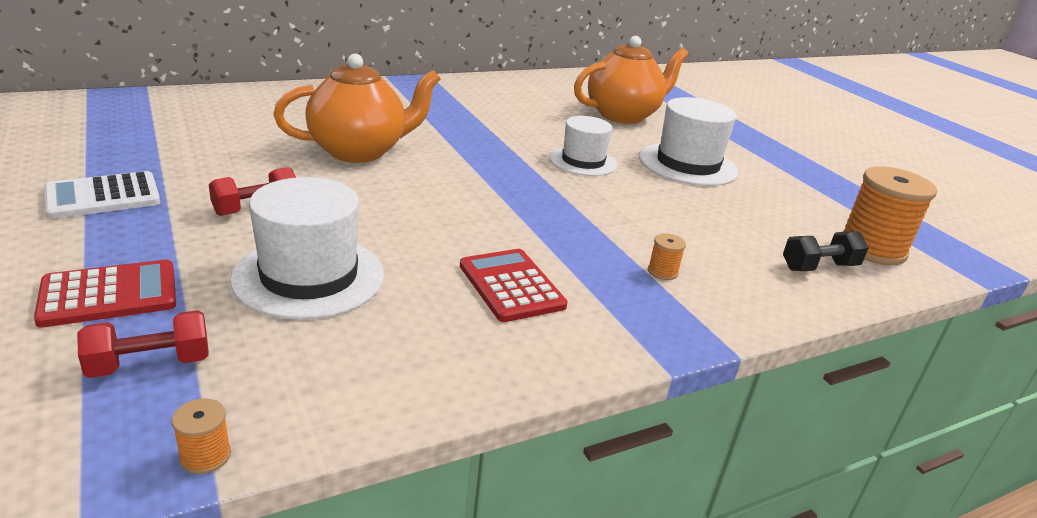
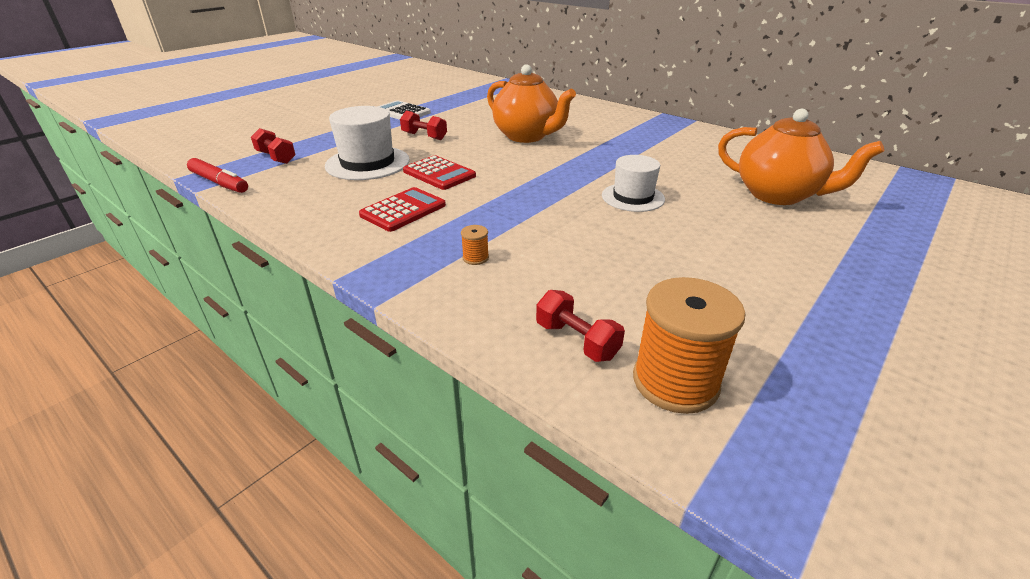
camera: 70 degrees right, 5 degrees up
(109, 294) = (322, 137): red calculator -> red calculator (439, 174)
(205, 456) = (219, 183): orange spool -> red marker
(688, 164) = (716, 242): white hat -> none
(819, 267) = (576, 341): black dumbbell -> red dumbbell

